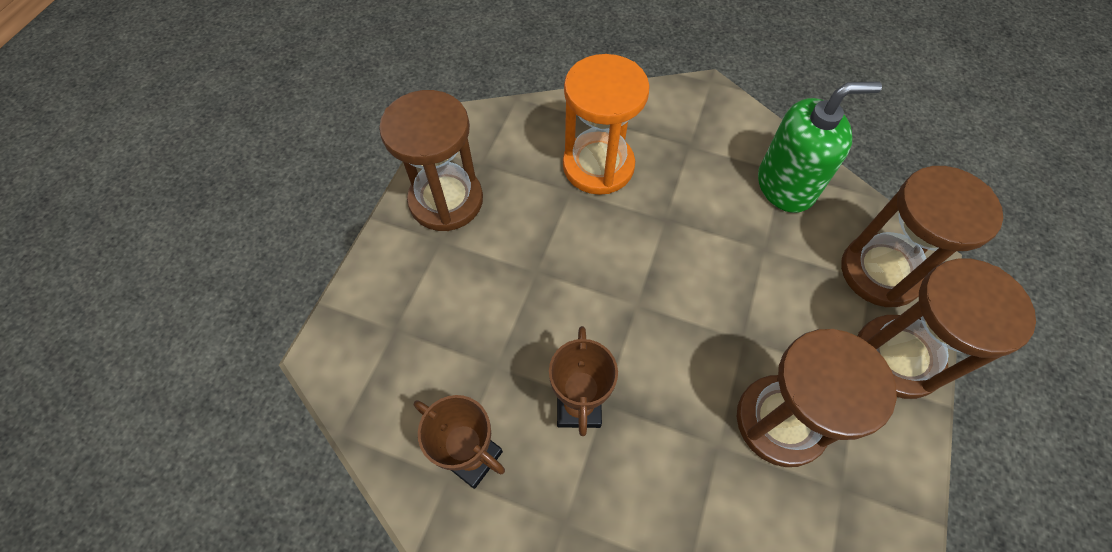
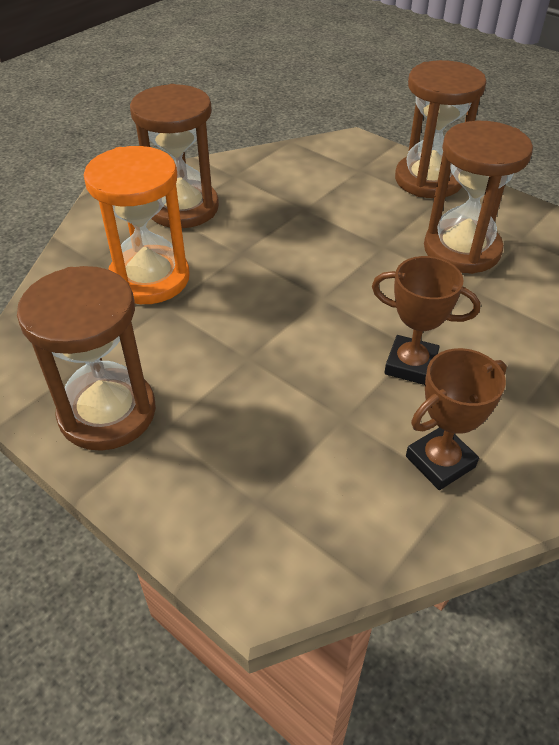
camera: 70 degrees left, 15 degrees down
(786, 185) = (250, 178): green soap dispenser -> none
(880, 272) = (355, 162): brown hourglass -> brown hourglass (183, 208)

